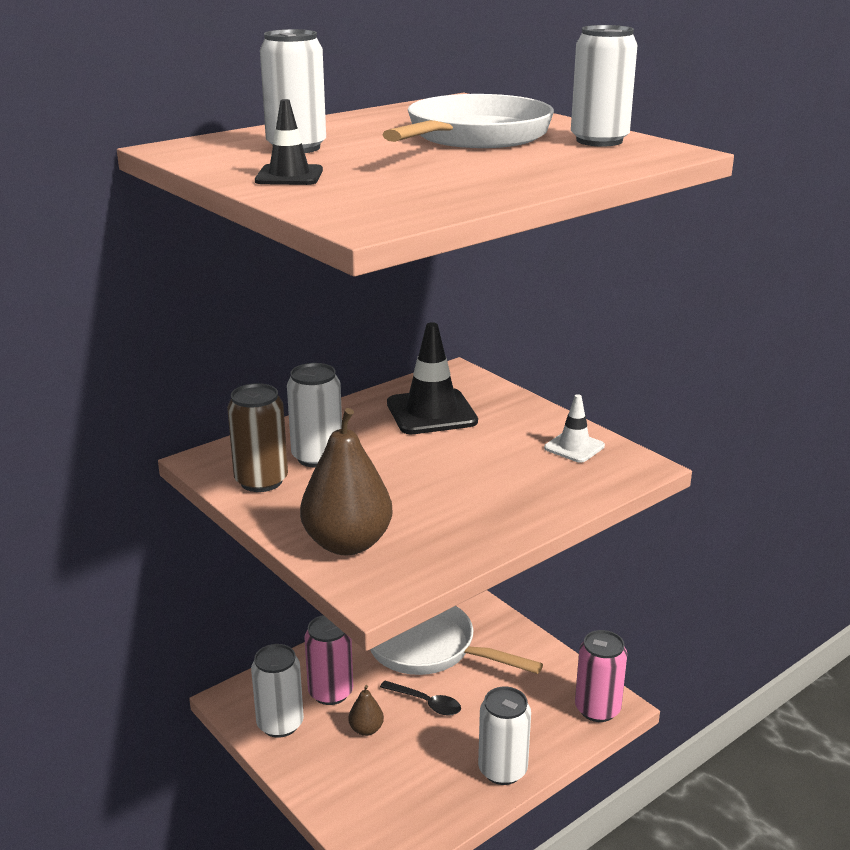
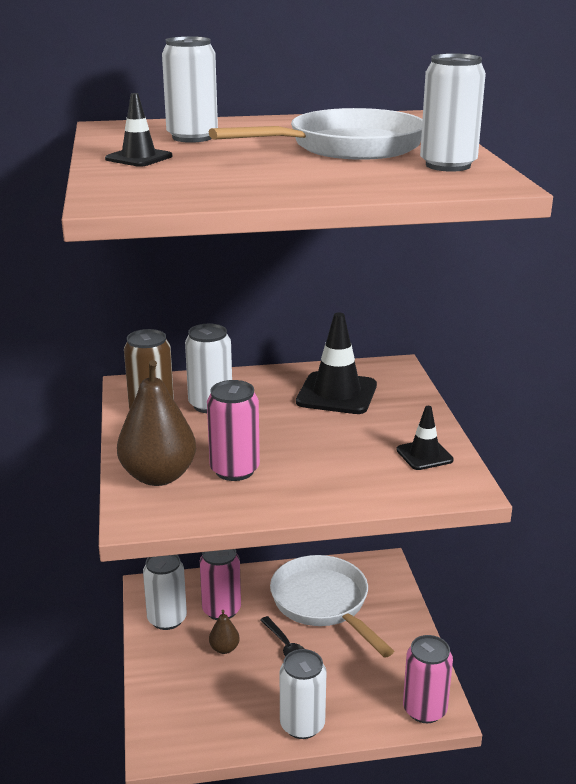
camera: 30 degrees right, 0 degrees up
(417, 513) = (234, 470): none -> pink can
(574, 447) = (424, 455): white traffic cone -> black traffic cone

